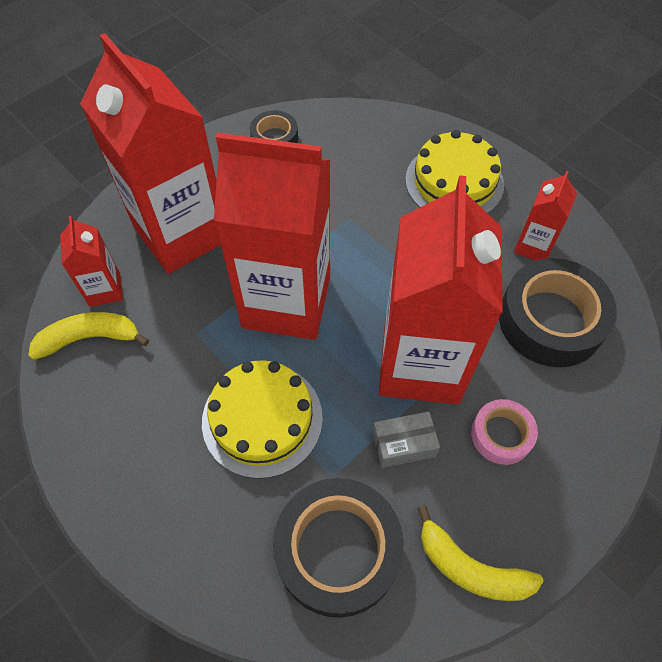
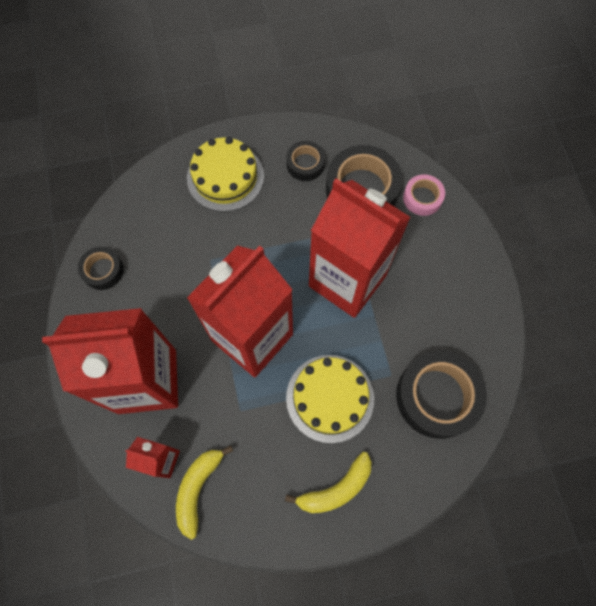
camera: 60 degrees left, 10 degrees up
(403, 444) = (393, 322): grey box -> none
(470, 568) = (482, 329): yellow banana -> yellow banana (336, 488)
(501, 435) = (417, 264): pink tape -> pink tape (422, 198)
(533, 246) = (305, 164): red carton -> black tape

